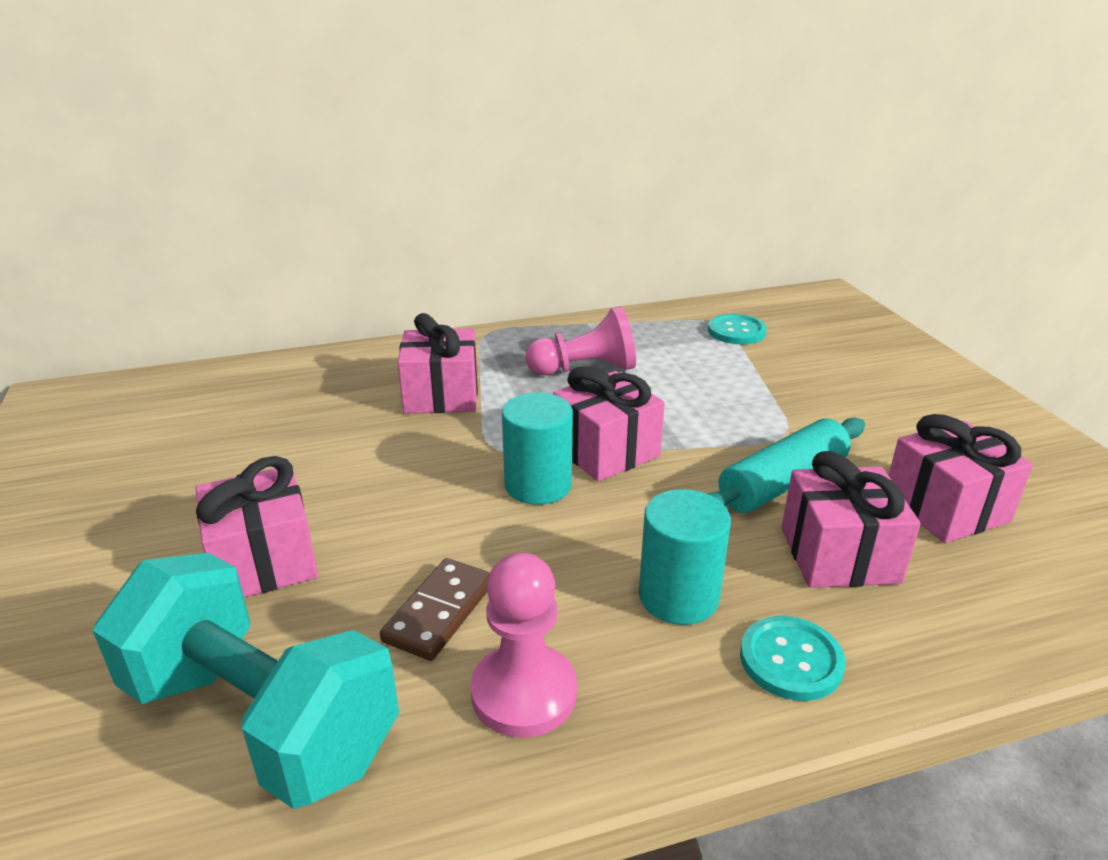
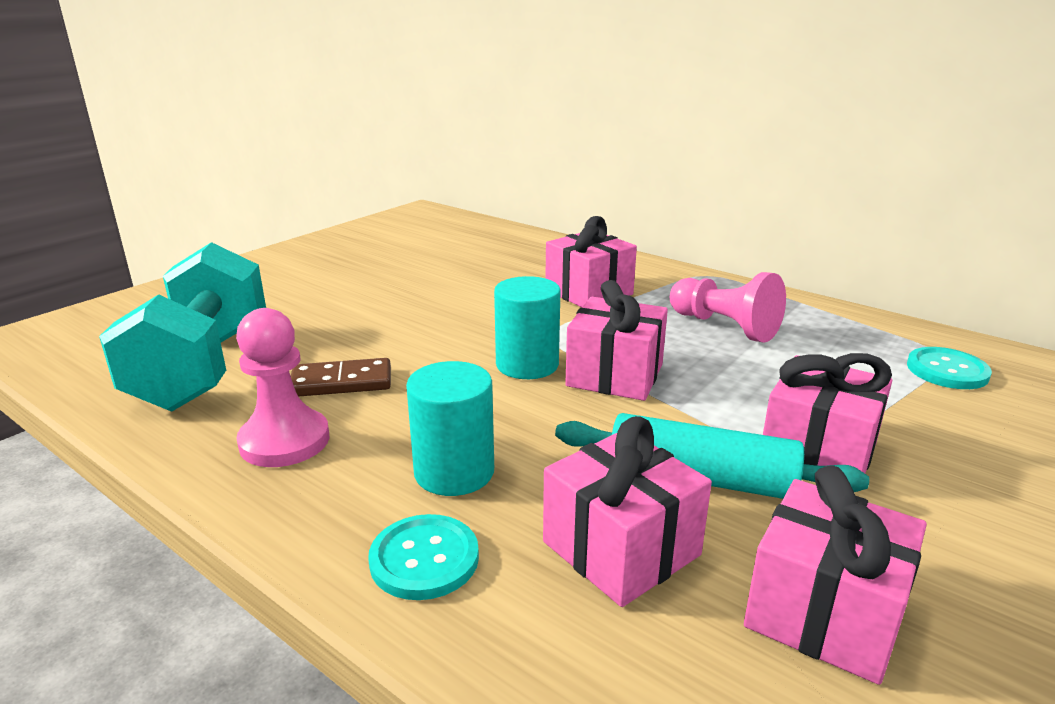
camera: 55 degrees right, 5 degrees down
(264, 561) = (338, 314): pink gift -> pink gift (818, 452)

